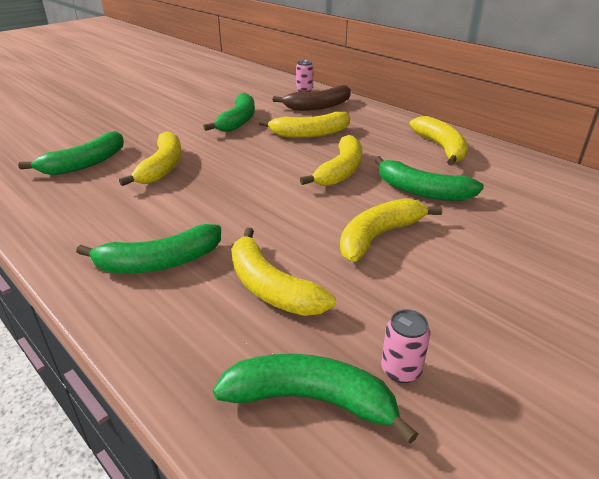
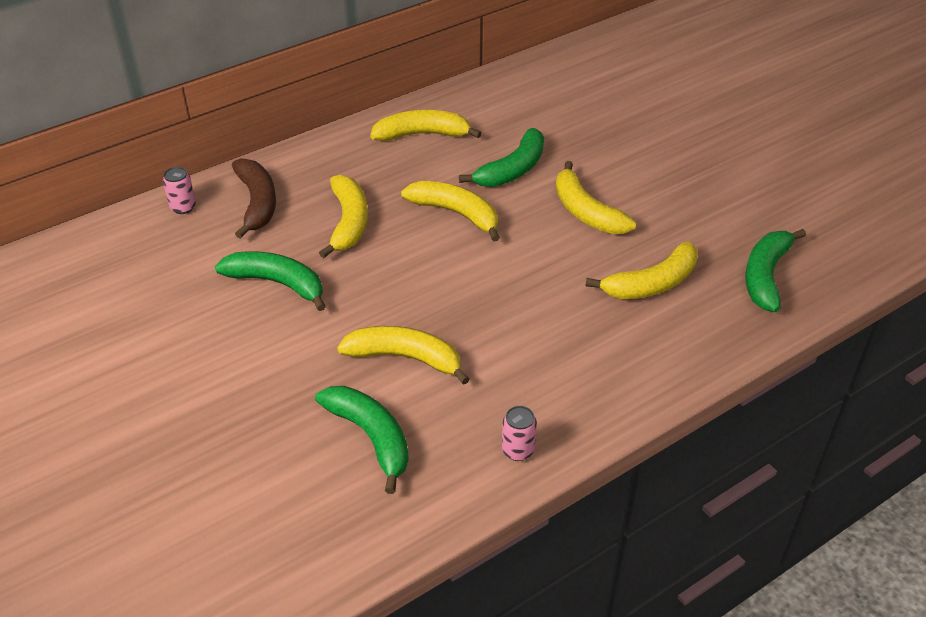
camera: 80 degrees left, 10 degrees up
(159, 262) = (610, 353): green banana -> none
(401, 370) = (740, 232): pink can -> pink can (518, 450)

